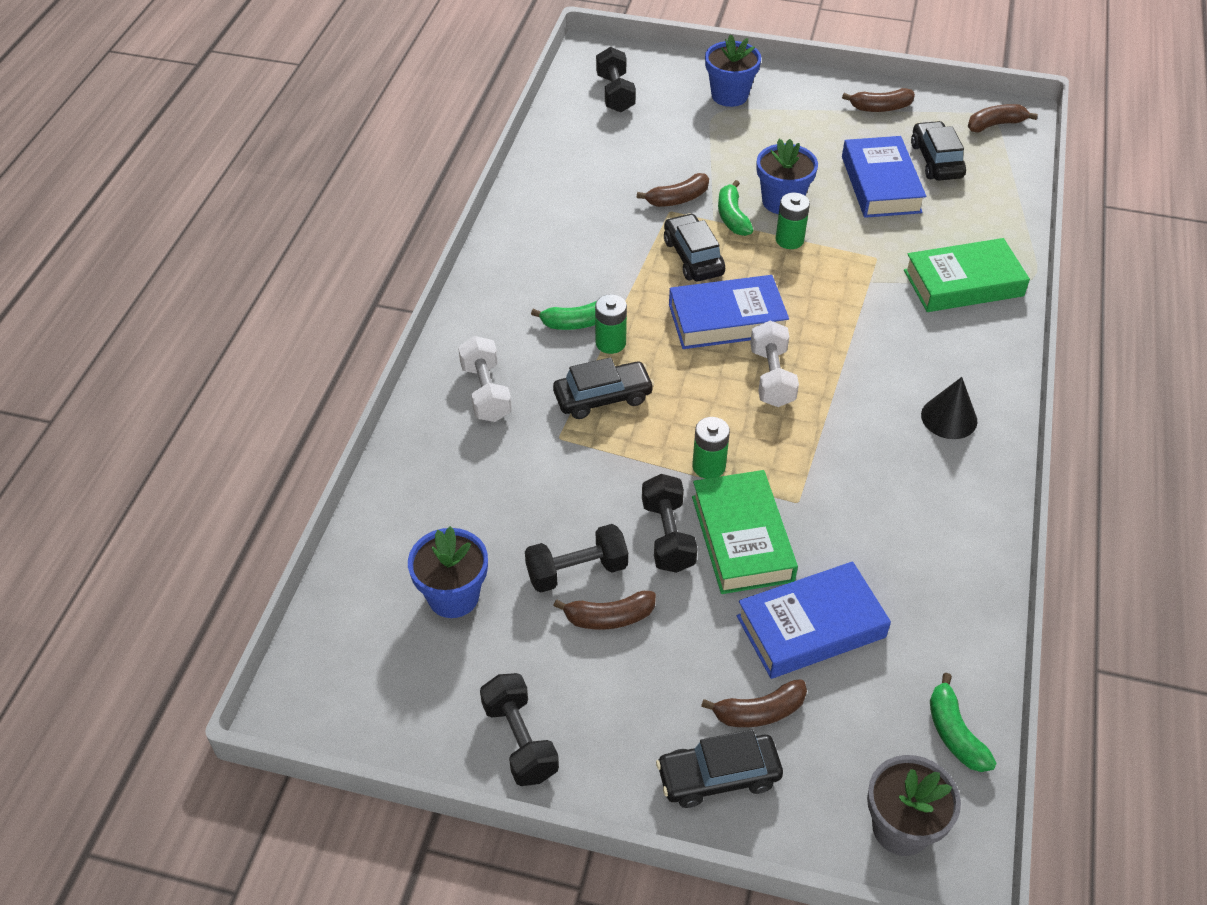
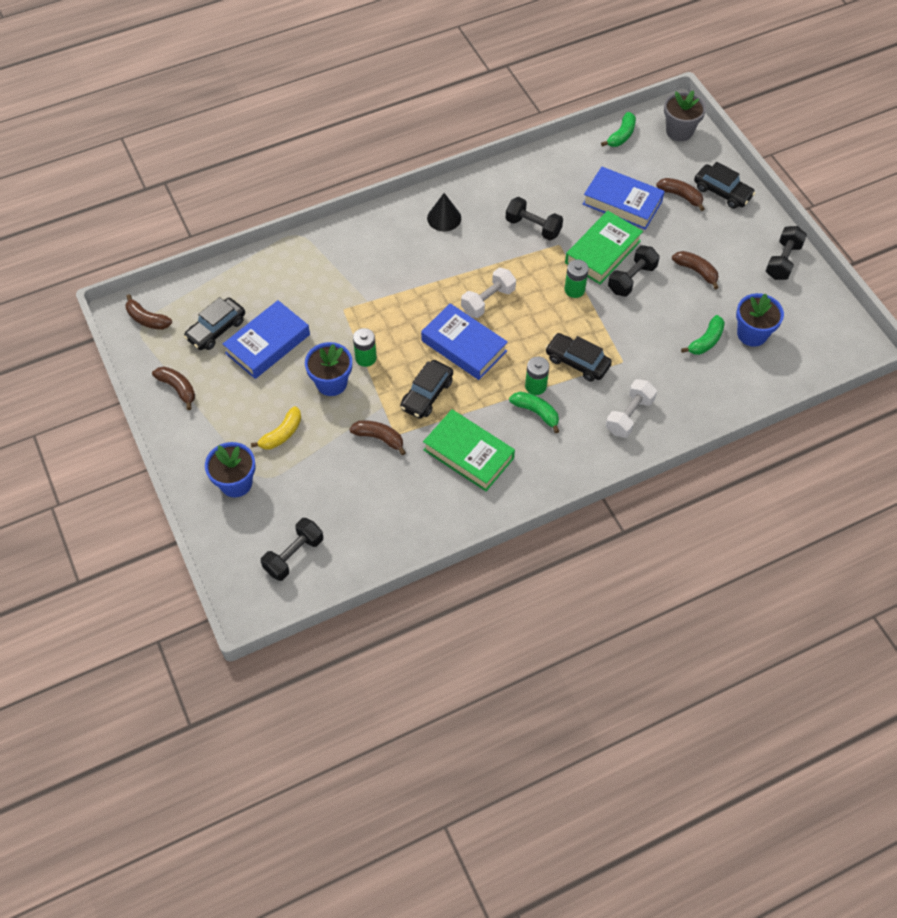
camera: 130 degrees left, 10 degrees up
(577, 571) = (687, 299): black dumbbell -> black dumbbell (533, 227)
(732, 217) = (370, 399): green banana -> green banana (706, 341)
(754, 143) = (282, 434): none -> yellow banana
(963, 283) = (330, 261): green book -> green book (468, 454)

